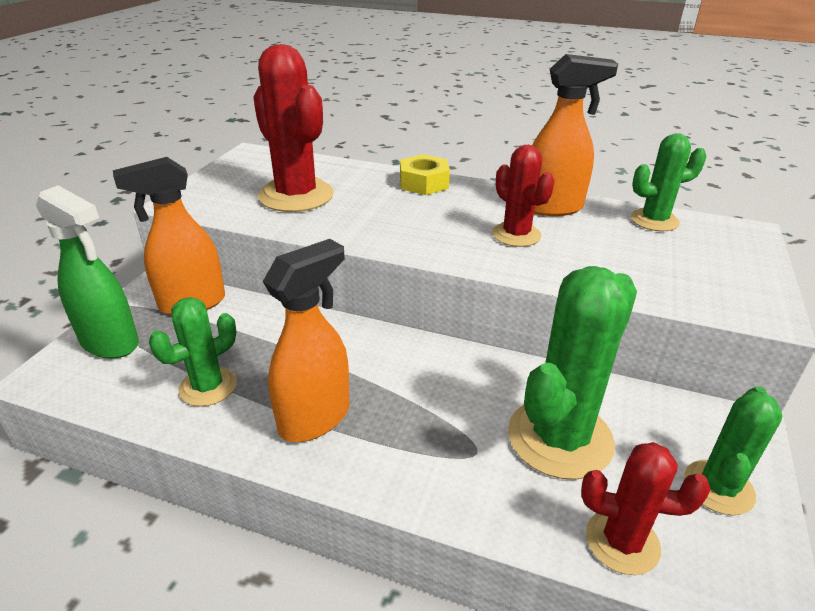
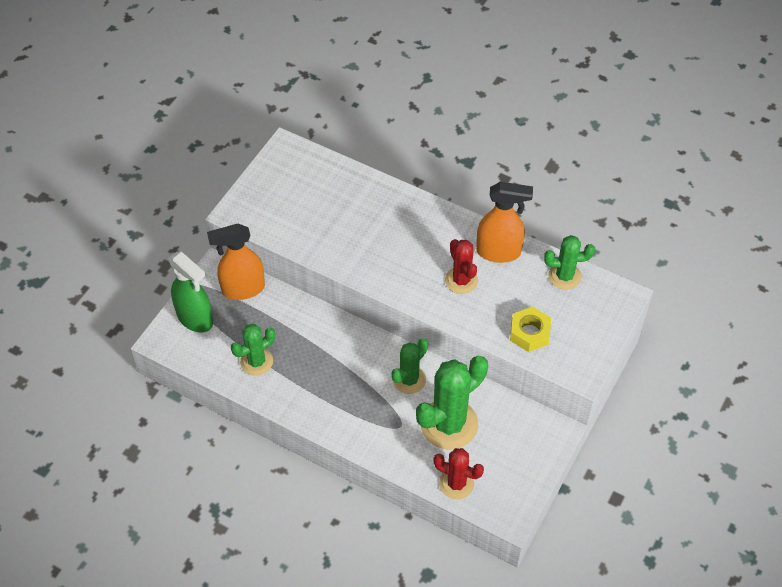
camera: 10 degrees right, 20 degrees up
(296, 196) = (318, 214): red cactus -> none
(315, 418) = (316, 392): orange spray bottle -> none
(424, 183) = (414, 208): yellow nut -> yellow nut (529, 333)
(718, 487) = (520, 464): green cactus -> green cactus (409, 380)

